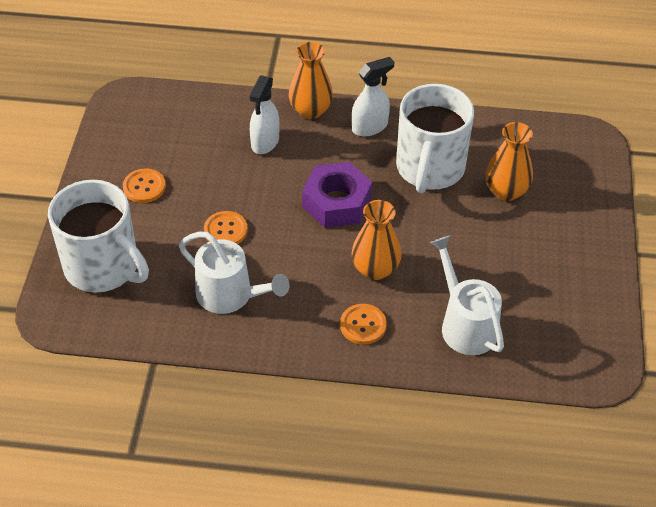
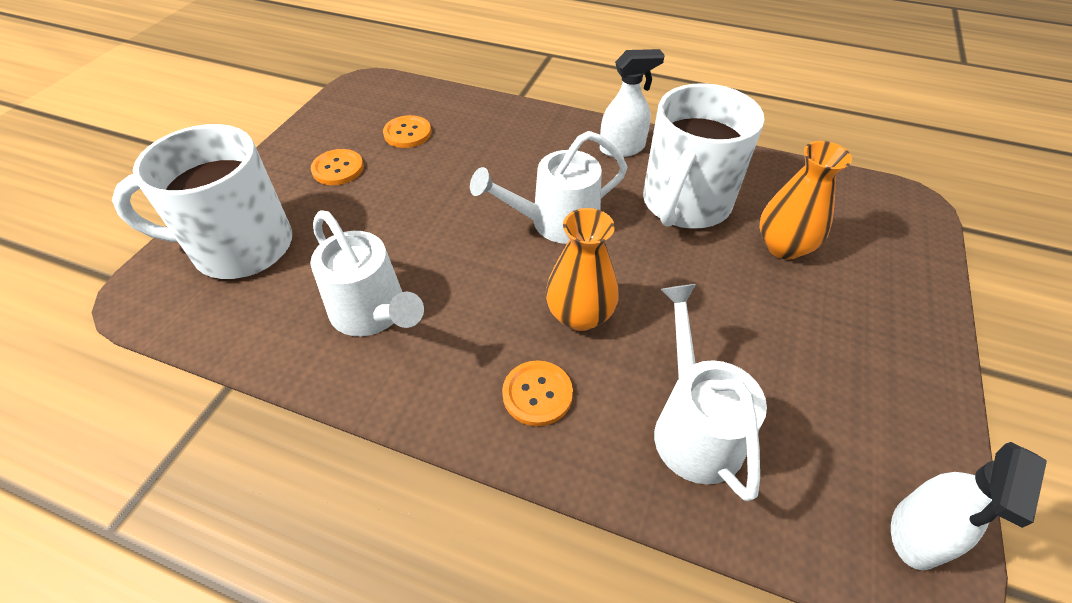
camera: 15 degrees right, 0 degrees up
(103, 267) = (240, 247): white mug -> white mug turned 120 degrees clockwise
(225, 230) = (406, 231): orange button -> orange button (407, 133)
(265, 142) = (494, 145): white spray bottle -> white spray bottle (916, 533)
(310, 110) = (559, 122): orange vase -> none
(337, 202) = (555, 223): purple nut -> white watering can

